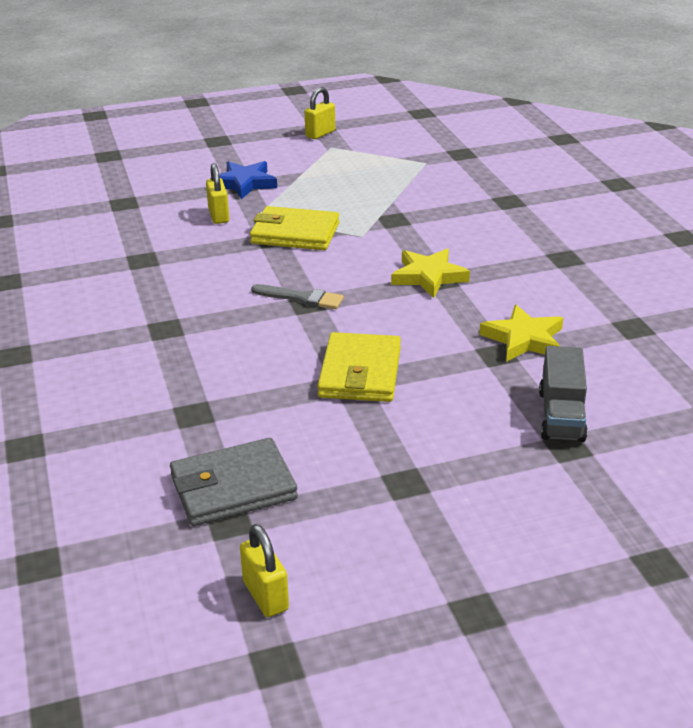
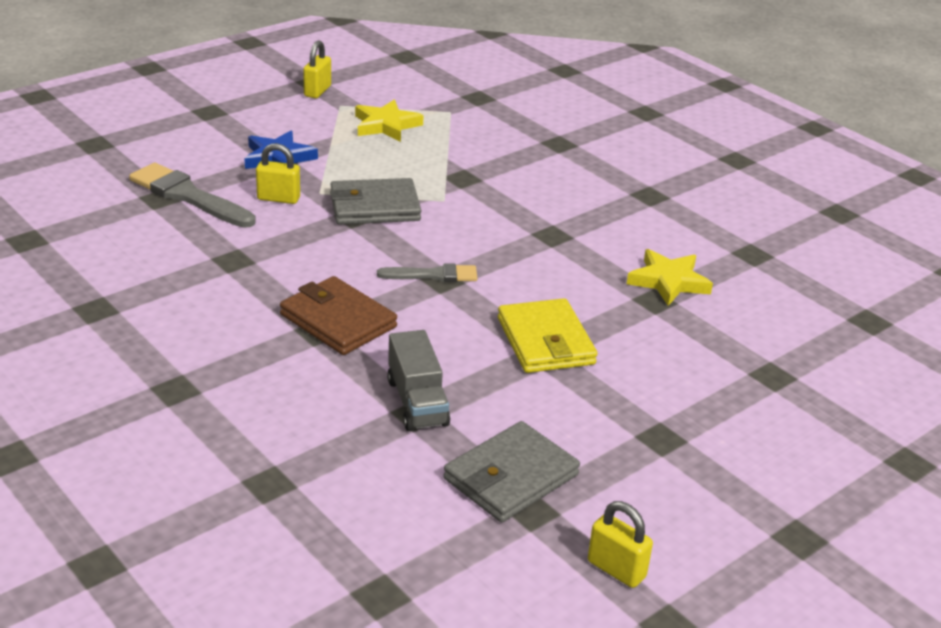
camera: 25 degrees left, 0 degrees up
(147, 204) = (188, 196): none -> grey brush
(188, 323) = (338, 321): none -> brown wallet
(218, 216) = (278, 198): yellow padlock -> yellow padlock turned 45 degrees counterclockwise
(295, 233) = (375, 207): yellow wallet -> grey wallet
(428, 276) = (539, 233): yellow star -> yellow star (386, 125)
(561, 415) = (748, 348): grey truck -> grey truck (417, 402)

